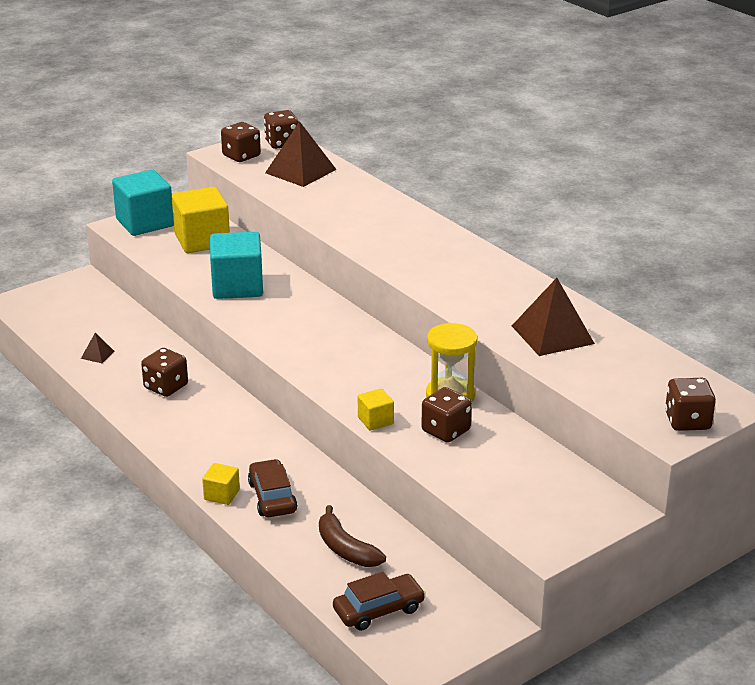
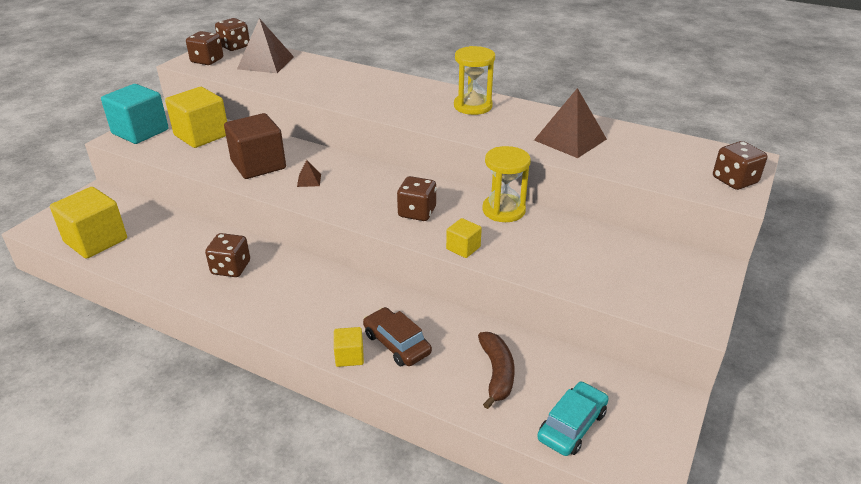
camera: 25 degrees left, 5 degrees up
(59, 328) = (96, 240): none -> yellow cube
(97, 354) = (148, 255): brown pyramid -> brown pyramid (309, 180)
(237, 286) = (258, 165): turquoise cube -> brown cube
(345, 549) = (497, 373): brown banana -> brown banana turned 120 degrees counterclockwise
(378, 610) = (572, 425): brown car -> turquoise car
(446, 431) = (526, 240): brown dice -> brown dice (417, 212)
(482, 272) = (473, 106): none -> yellow hourglass

